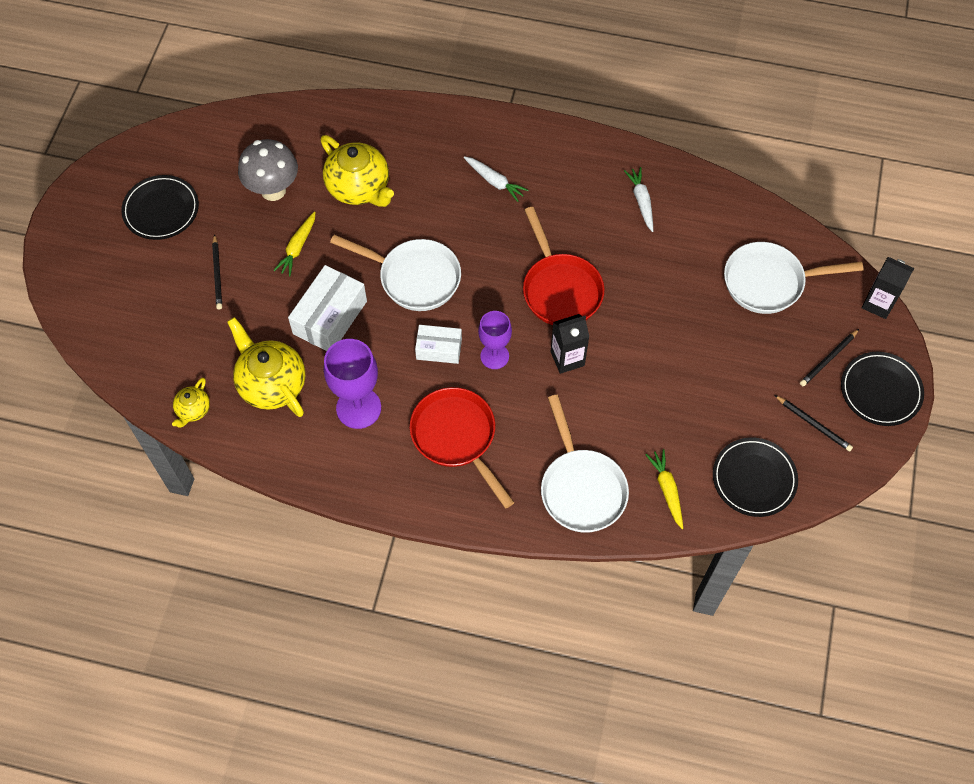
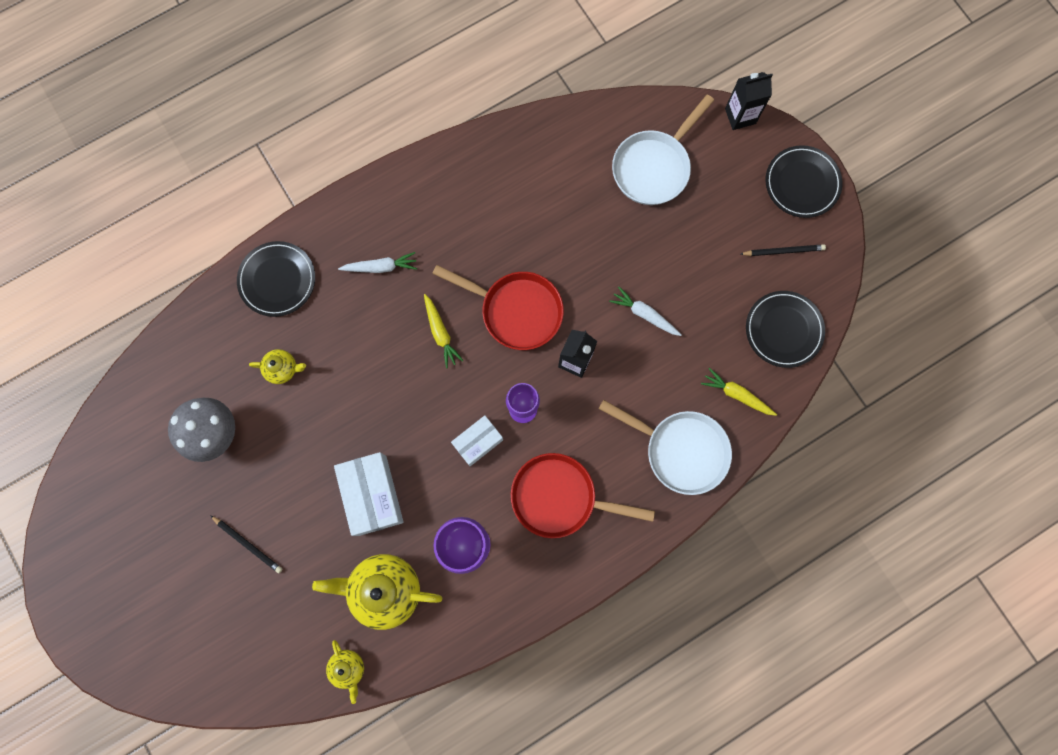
camera: 45 degrees left, 15 degrees up
(161, 210) = (143, 535): black plate -> black plate (277, 280)
(297, 247) = (287, 463): yellow carrot -> yellow carrot (440, 333)
(359, 188) = (282, 369): yellow teapot -> yellow teapot, size x0.51
(414, 278) = (402, 403): white pan -> none
(641, 201) = (504, 184): white carrot -> white carrot (644, 314)
(828, 359) = (747, 191): black pencil -> none

